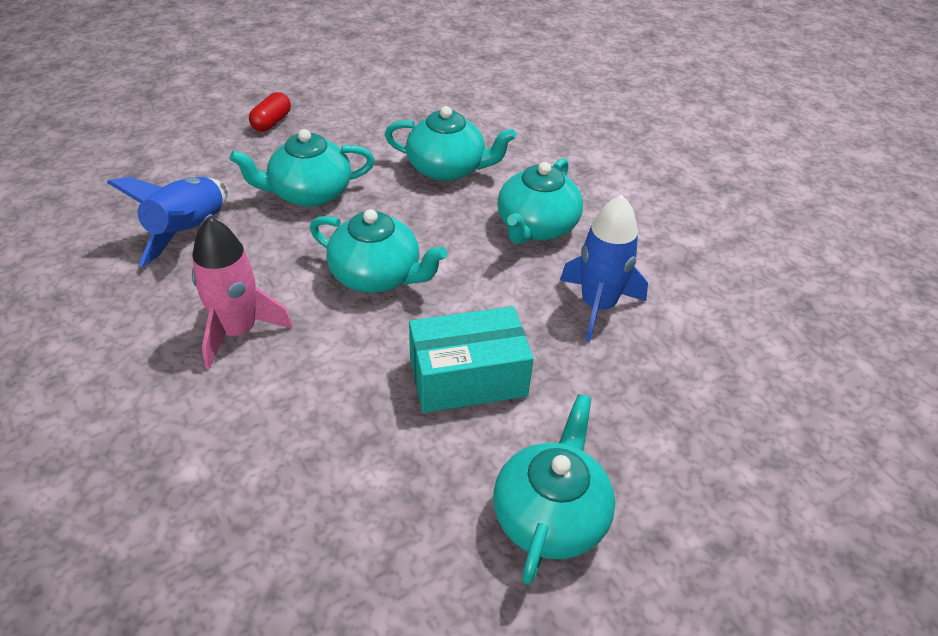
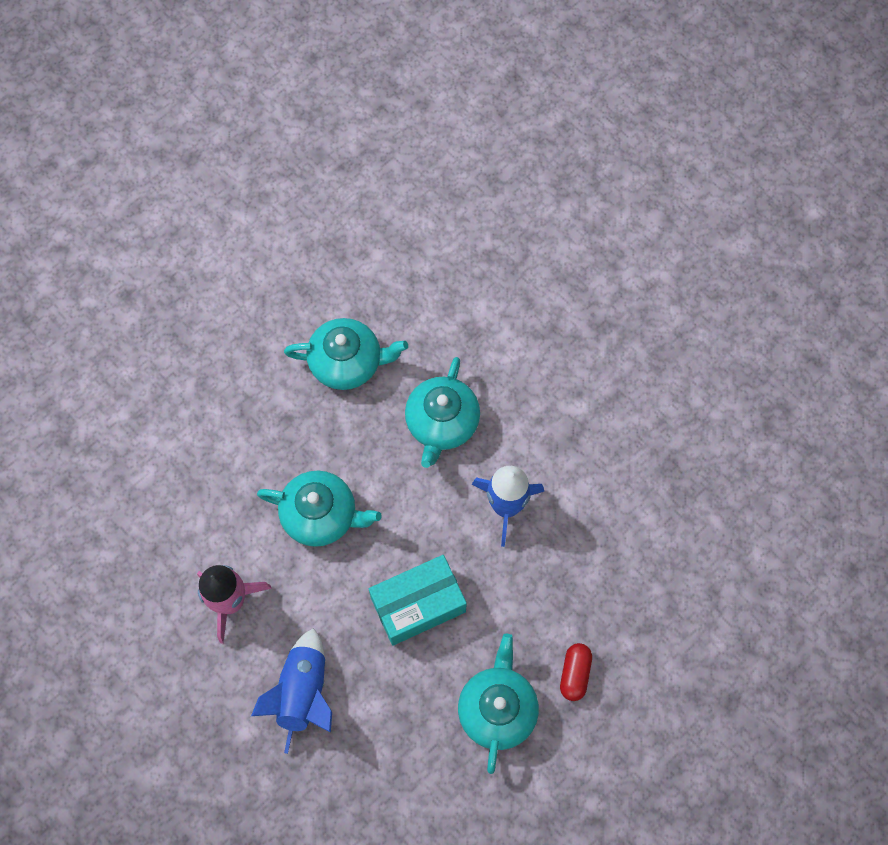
camera: 10 degrees left, 25 degrees up
(188, 232) = (146, 502): blue rocket -> blue rocket (303, 693)
(271, 122) = (162, 333): red capsule -> red capsule (575, 674)
(309, 193) = (232, 427): turquoise teapot -> none

